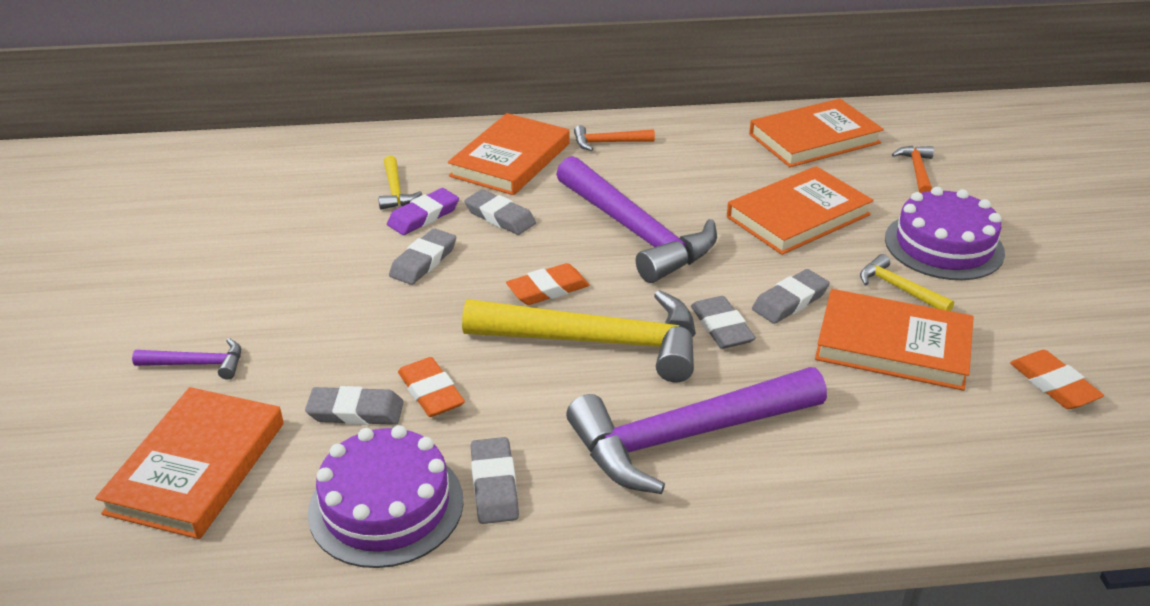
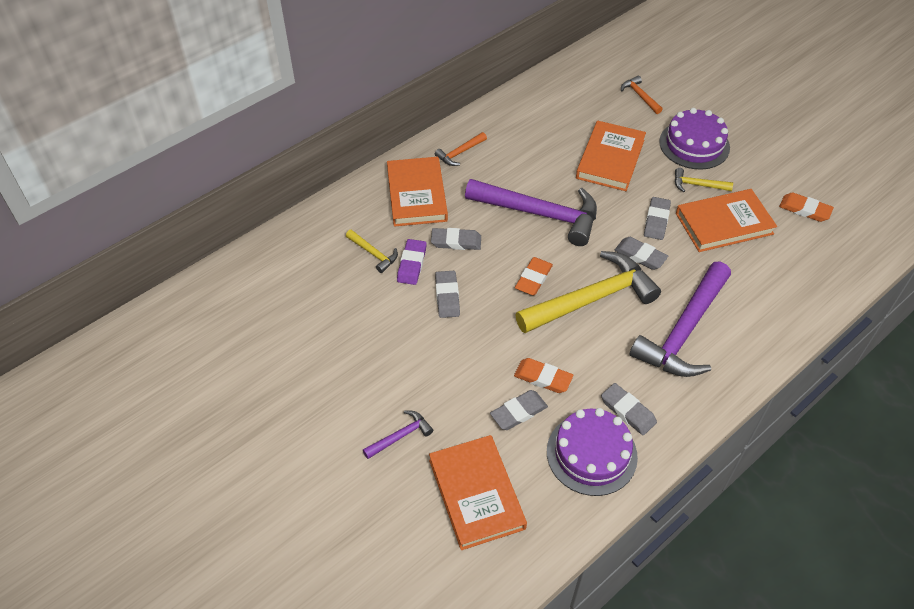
camera: 35 degrees left, 15 degrees up
(814, 138) = (568, 95): orange book -> none

